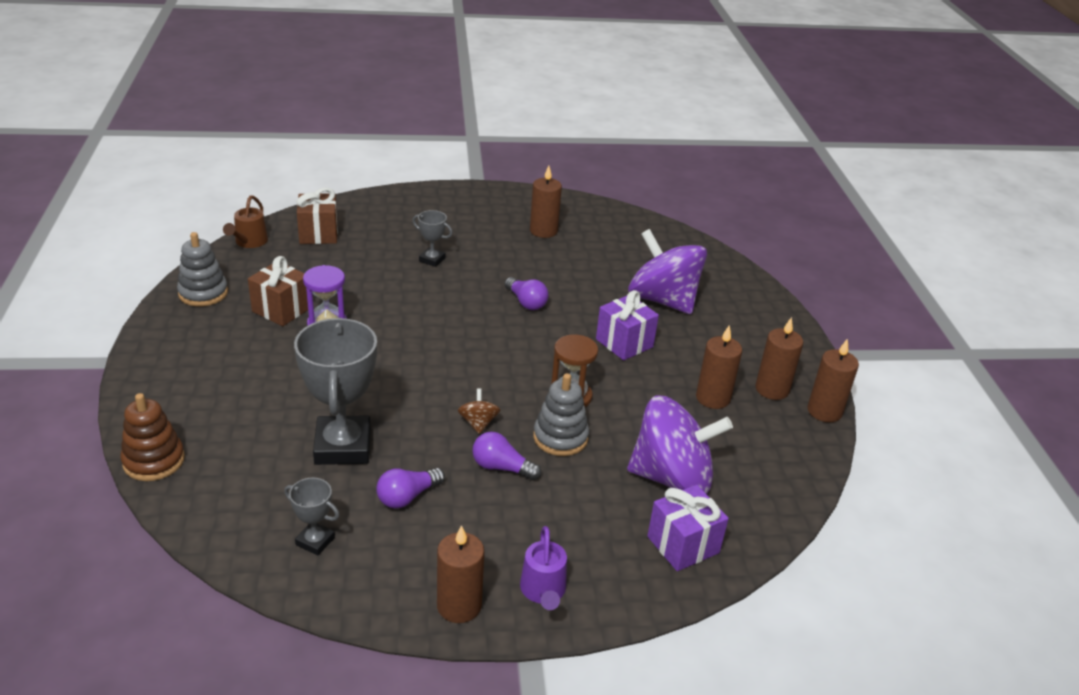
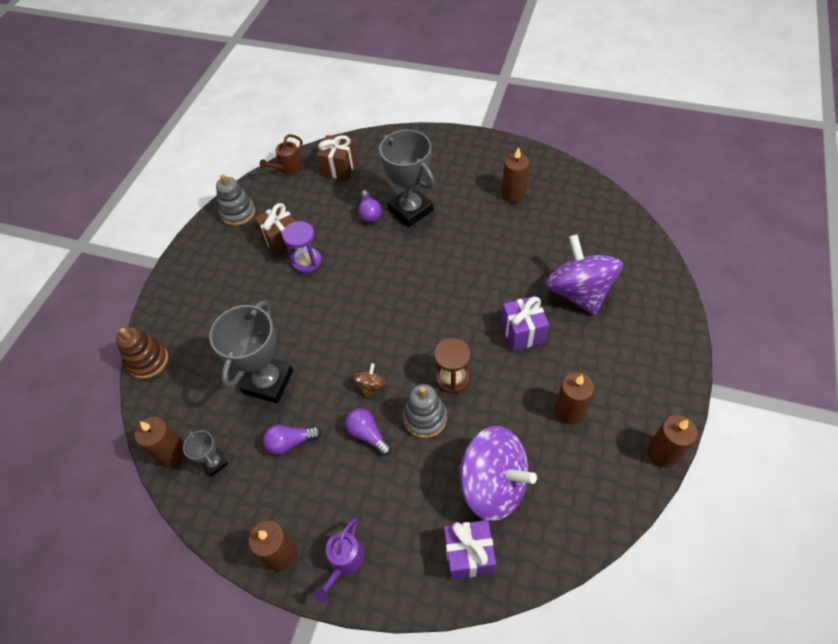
camera: 30 degrees right, 20 degrees up
(432, 259) = (410, 210): grey trophy -> grey trophy, size x2.10
(526, 302) = (463, 270): purple light bulb -> purple light bulb (369, 213)
(772, 389) = (626, 415): brown candle -> brown candle (172, 453)

